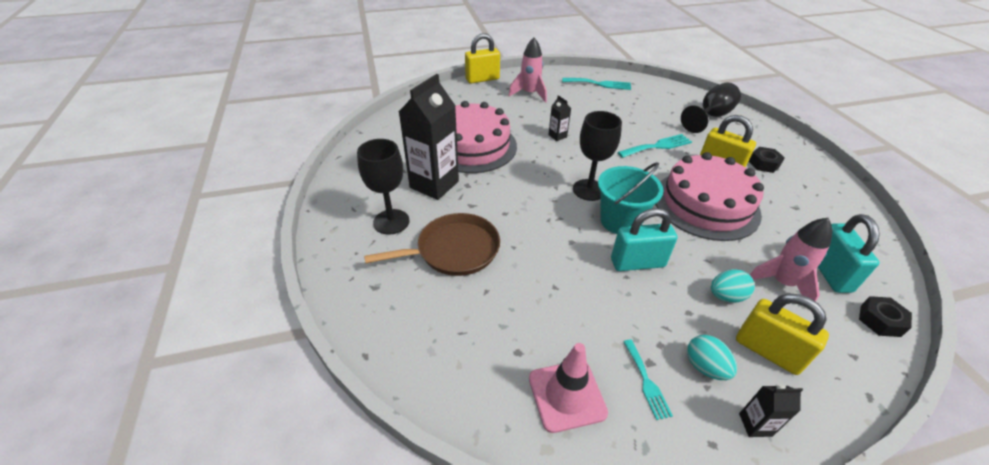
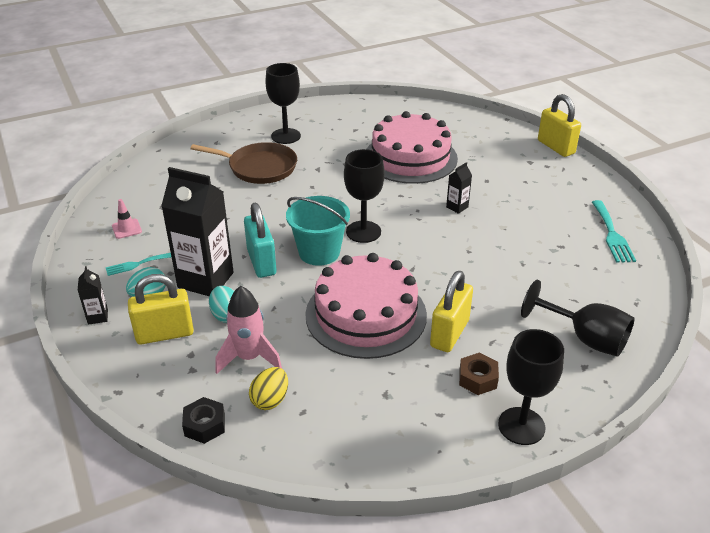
camera: 80 degrees right, 5 degrees down
(434, 184) = (340, 147): black carton -> black carton (205, 280)
(453, 250) = (259, 167): brown pan -> brown pan turned 45 degrees counterclockwise
(529, 94) = (543, 182): pink rocket -> none
(567, 395) = (126, 229): pink traffic cone -> pink traffic cone, size x0.56
(657, 146) = (474, 282): turquoise fork -> none
(763, 164) = (477, 379): black nut -> brown nut
(768, 351) = (165, 334): yellow padlock -> yellow padlock turned 45 degrees clockwise
(801, 155) = (521, 426): none -> black goblet
(829, 273) = (270, 400): turquoise padlock -> yellow egg

